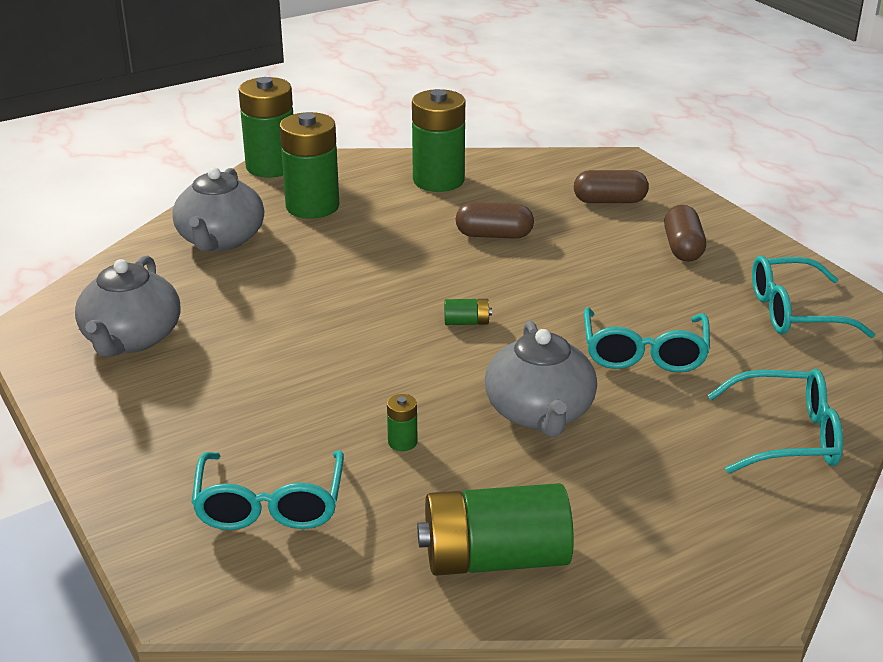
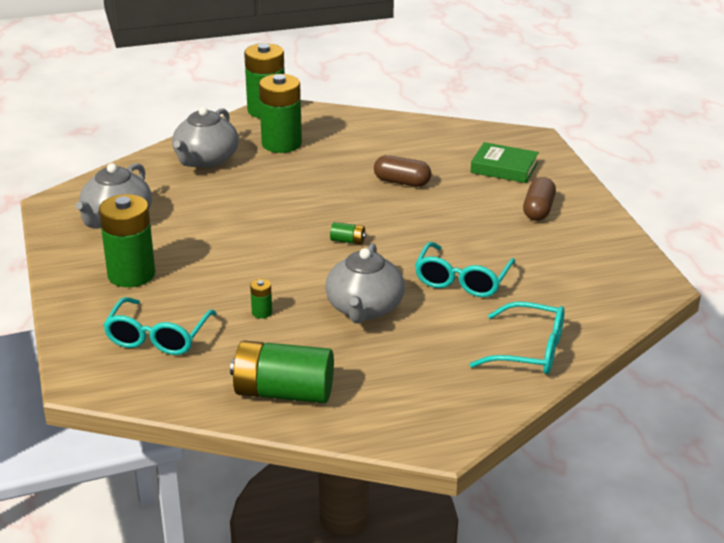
camera: 15 degrees right, 0 degrees up
(438, 180) = (383, 136): green battery -> green battery (131, 274)
(609, 201) = (504, 168): brown capsule -> green book
(793, 312) = (592, 268): turquoise glasses -> none

